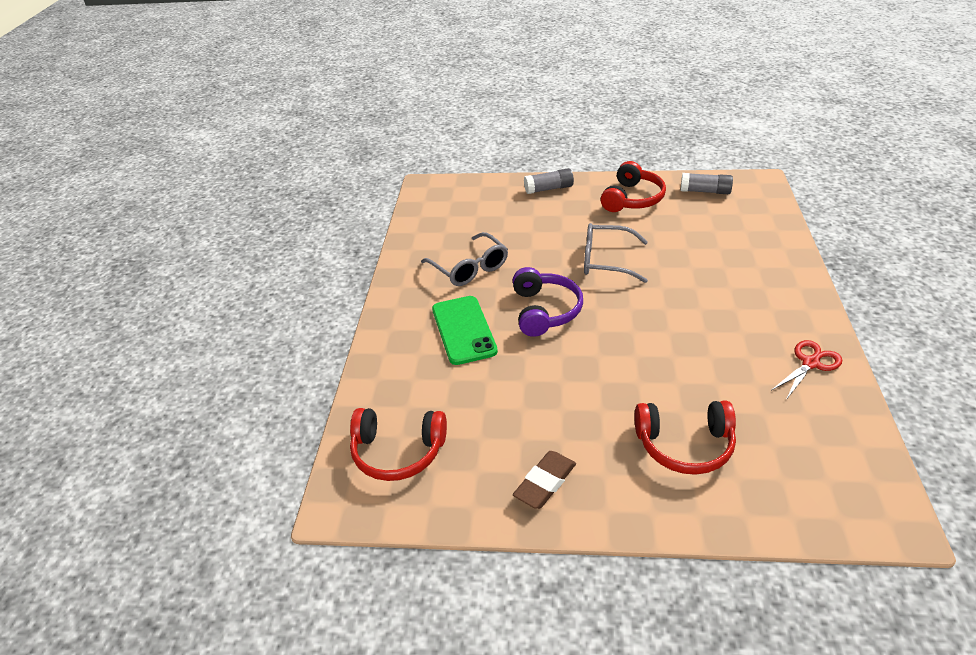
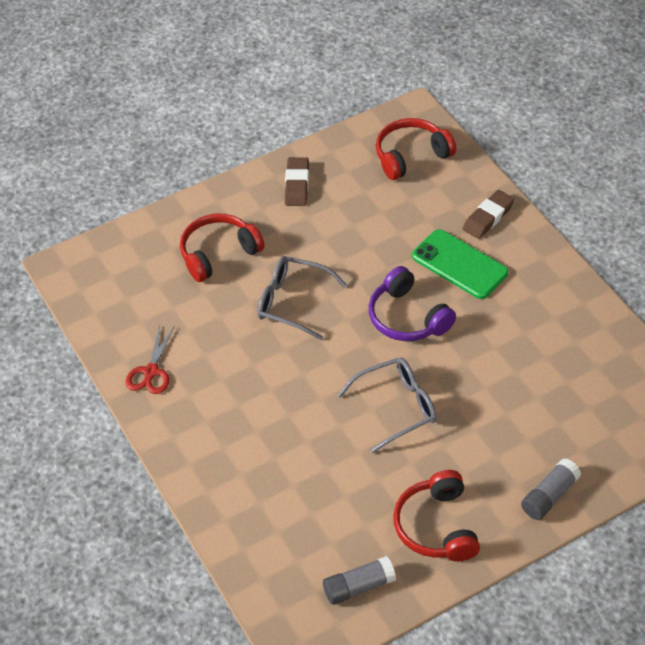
camera: 145 degrees right, 10 degrees up
(398, 356) = (488, 217): none -> brown eraser
(469, 268) = (521, 331): grey glasses -> grey glasses (292, 302)

